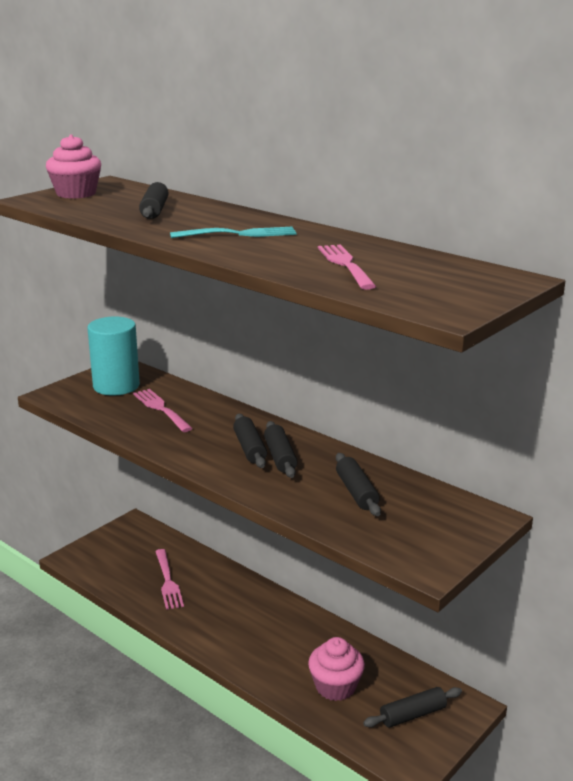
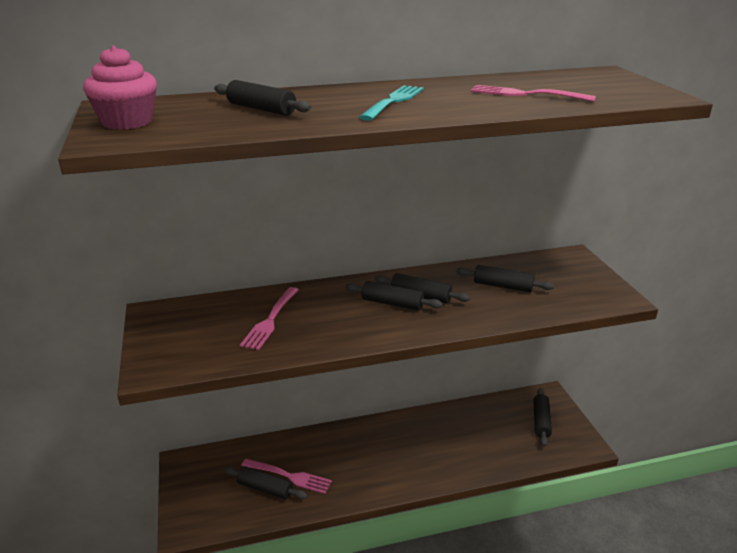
camera: 55 degrees left, 5 degrees up
(116, 386) = (188, 327): turquoise cylinder -> none
(143, 576) = (265, 489): none -> black rolling pin
(161, 409) = (270, 320): pink fork -> pink fork turned 75 degrees counterclockwise
(335, 686) = (490, 442): pink cupcake -> none

